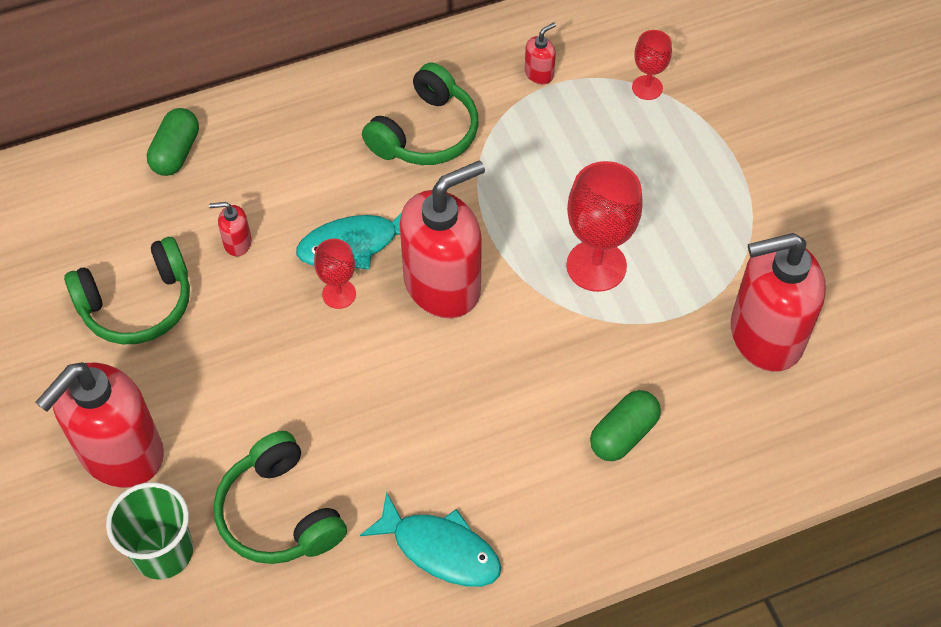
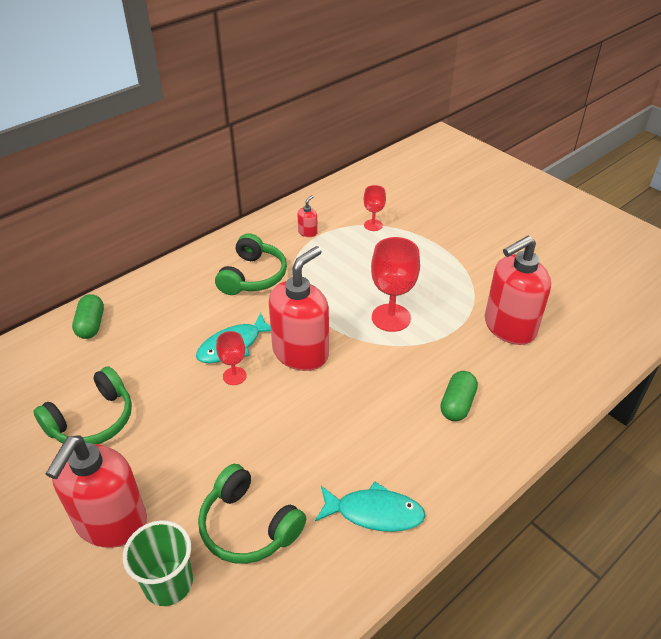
camera: 20 degrees left, 15 degrees down
(237, 243) = (152, 365): red soap dispenser -> none

